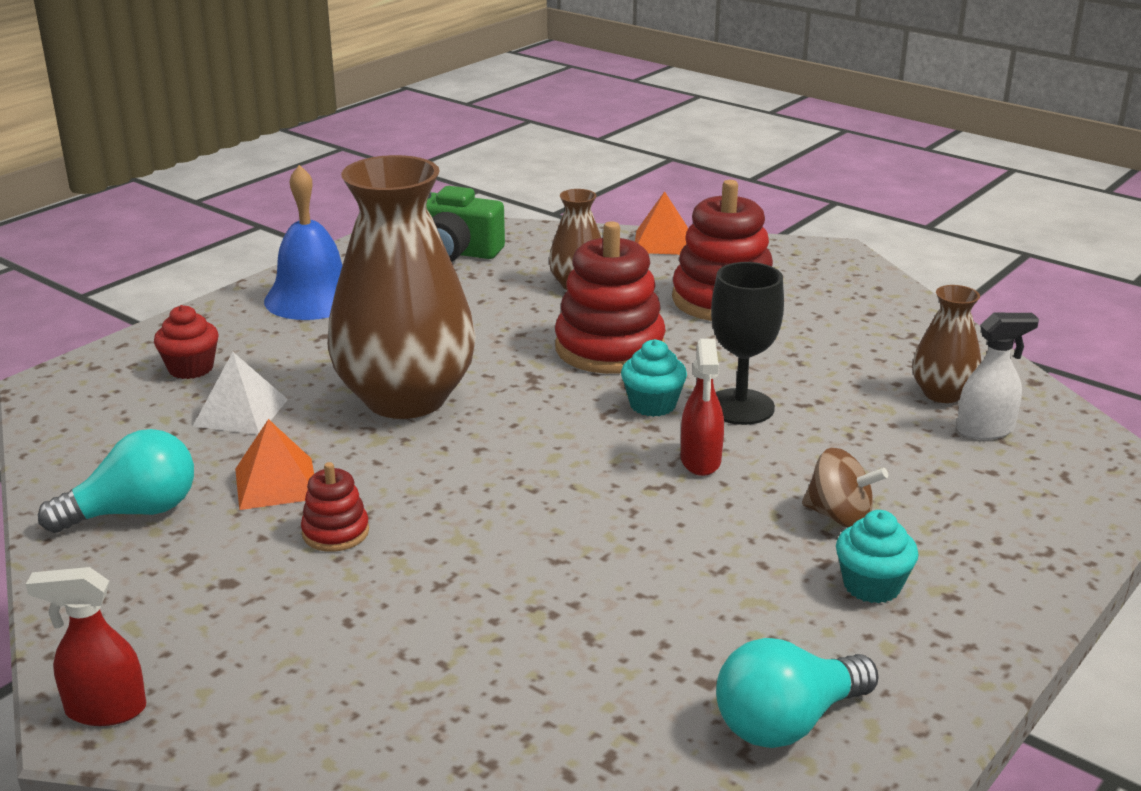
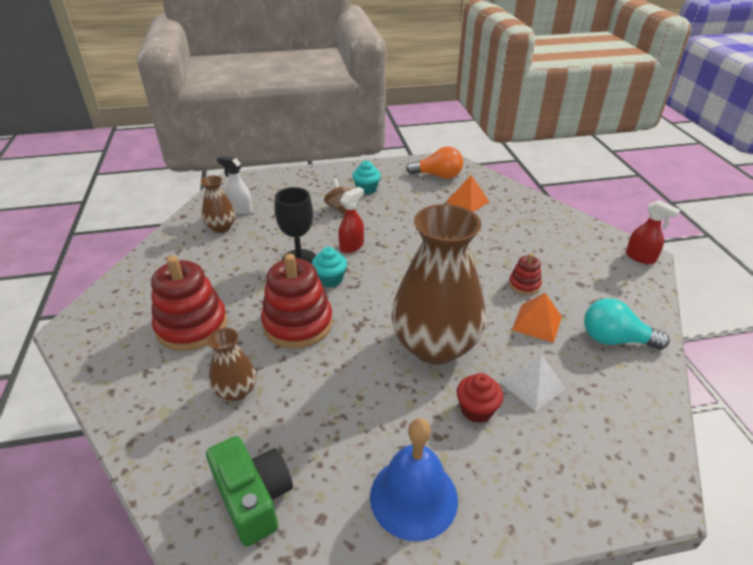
camera: 140 degrees left, 10 degrees up
(191, 368) = (548, 452): red cupcake -> red cupcake (476, 410)
(662, 242) = (121, 405): orange pyramid -> orange pyramid (467, 201)
(787, 723) = (438, 176): turquoise light bulb -> orange light bulb

